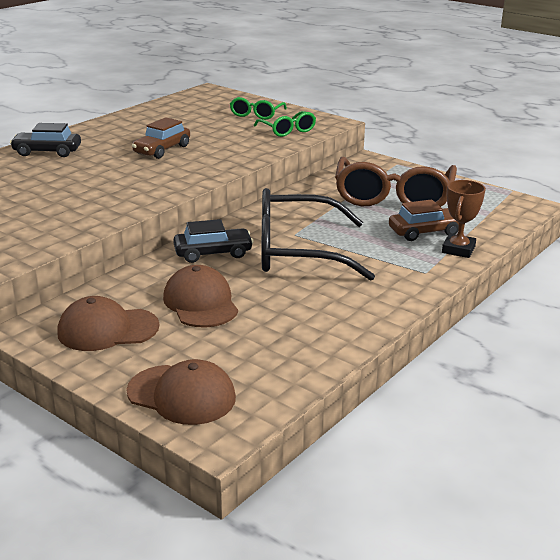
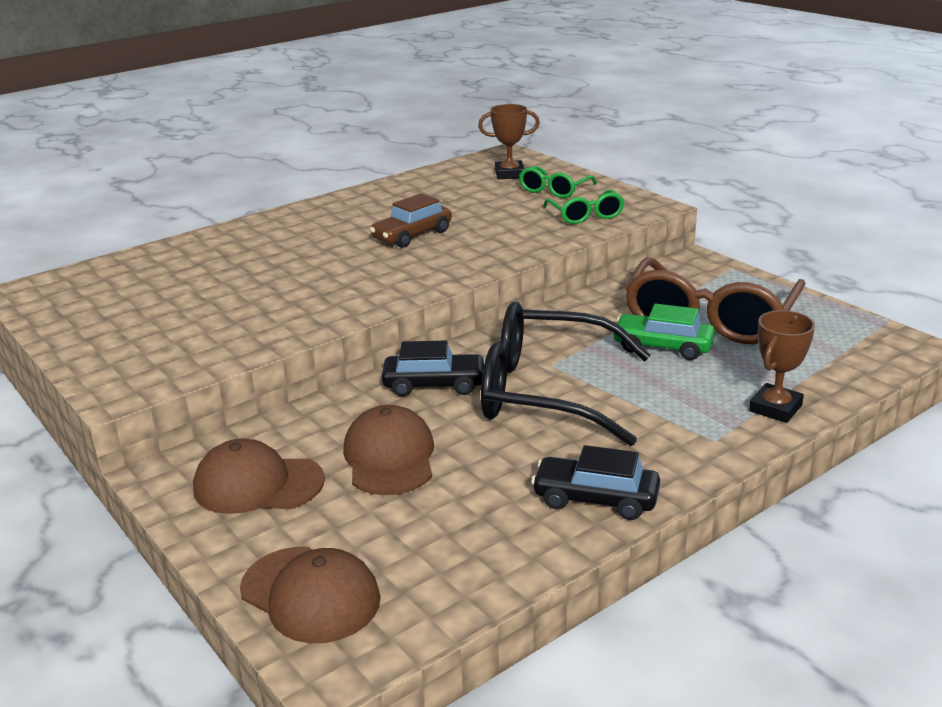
camera: 15 degrees right, 0 degrees up
(47, 152) = (272, 231): black car -> black car (595, 499)
(217, 104) = (509, 174): none -> brown trophy
(367, 217) = (662, 347): none -> green car
(425, 232) = (736, 376): brown car -> none

